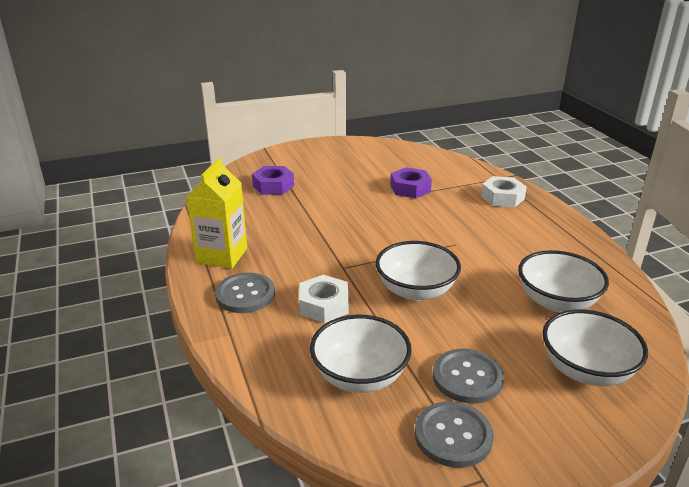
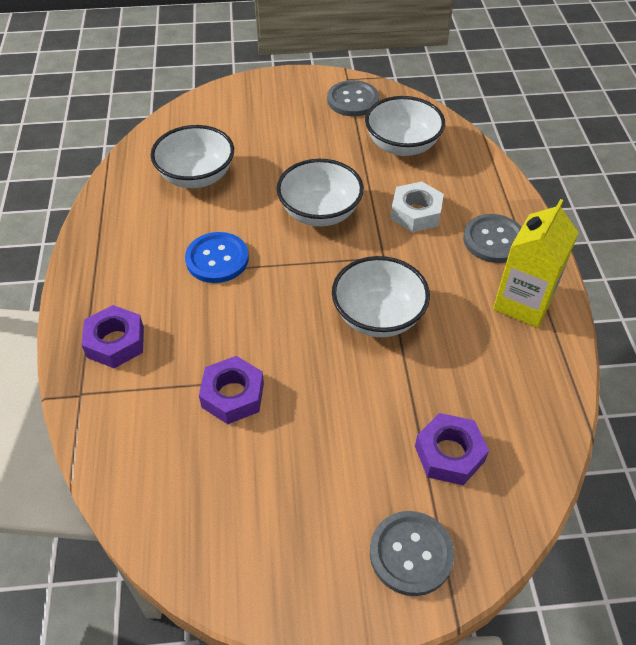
camera: 165 degrees left, 20 degrees up
(467, 377) = (321, 131): grey button -> grey button (411, 554)
(477, 245) = (217, 259): none -> blue button
(502, 197) = (115, 342): white nut -> purple nut
(586, 370) = (228, 120): white bowl -> white bowl (378, 316)

